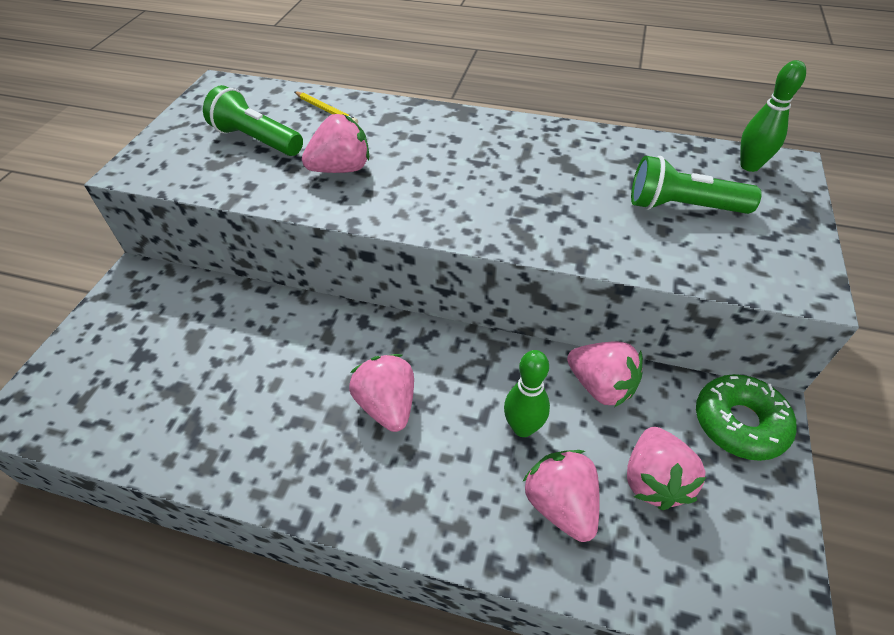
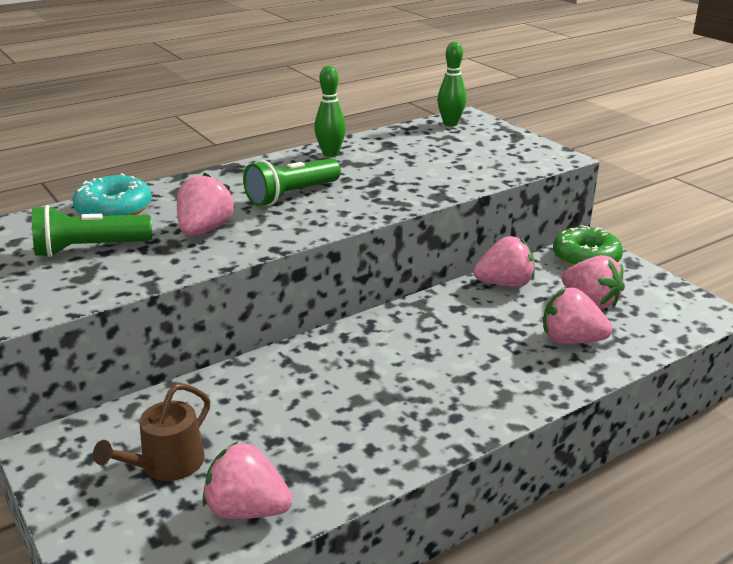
camera: 50 degrees left, 20 degrees down
(155, 346) = (167, 464): none -> brown watering can
(326, 110) = (114, 209): yellow pencil -> turquoise donut
(387, 405) = (409, 369): pink strawberry -> pink strawberry (247, 509)
(523, 428) = (499, 325): green bowling pin -> green bowling pin (330, 154)
(682, 207) = (451, 153): green flashlight -> green flashlight (292, 195)

